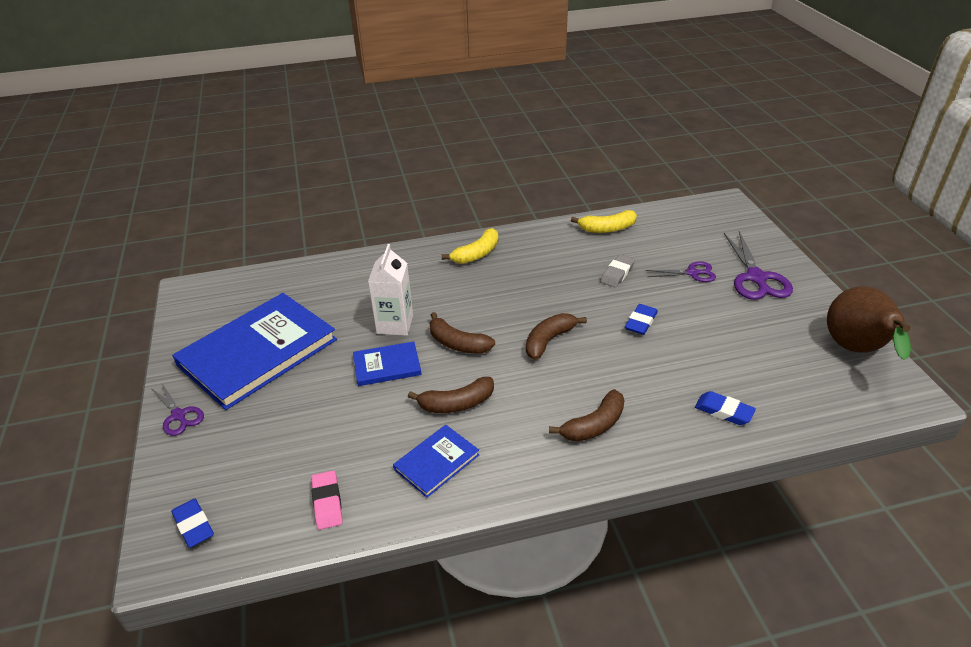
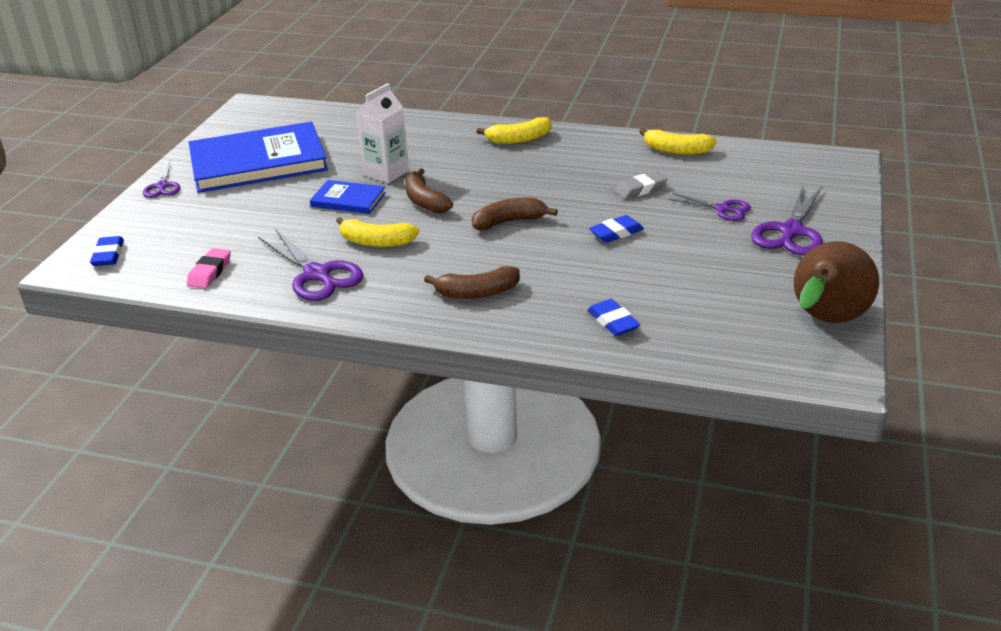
camera: 30 degrees right, 5 degrees down
(436, 462) = (317, 274): blue book -> purple scissors
(457, 403) = (376, 242): brown banana -> yellow banana

